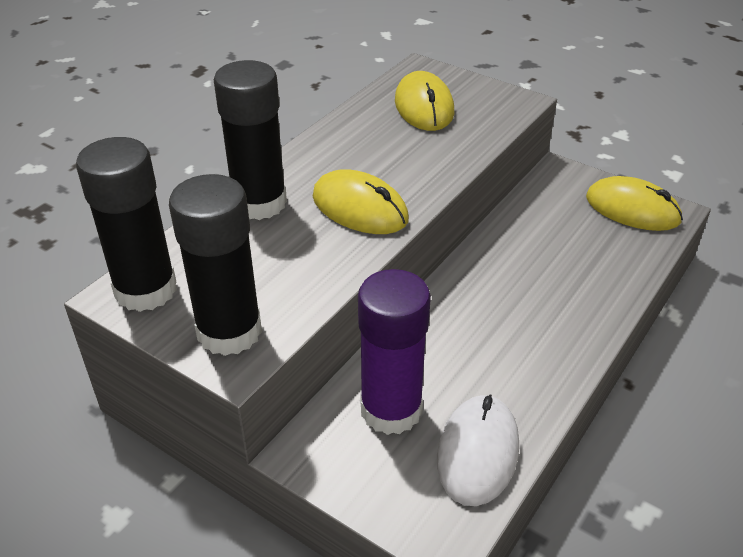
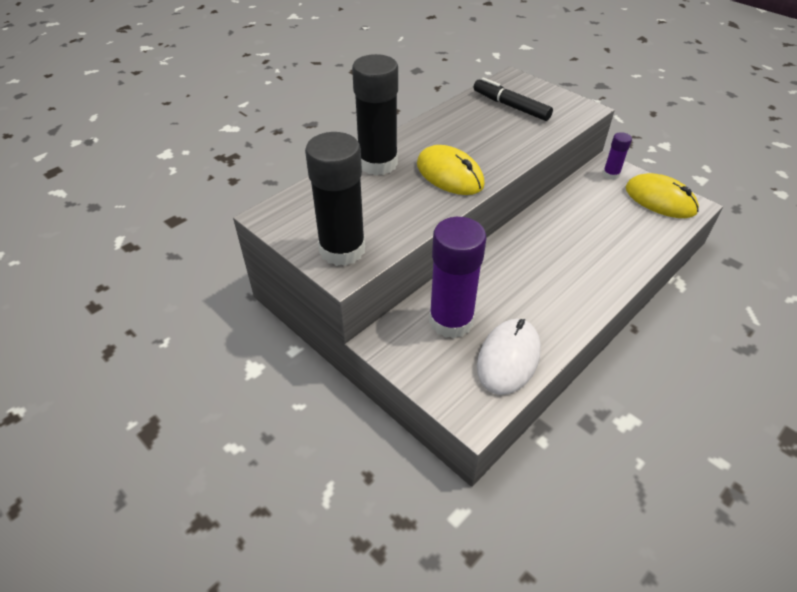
camera: 10 degrees right, 5 degrees up
(146, 290) = (289, 214): black glue stick -> none
(424, 106) = (511, 106): yellow mouse -> black marker
(564, 182) = (611, 174): none -> purple glue stick

